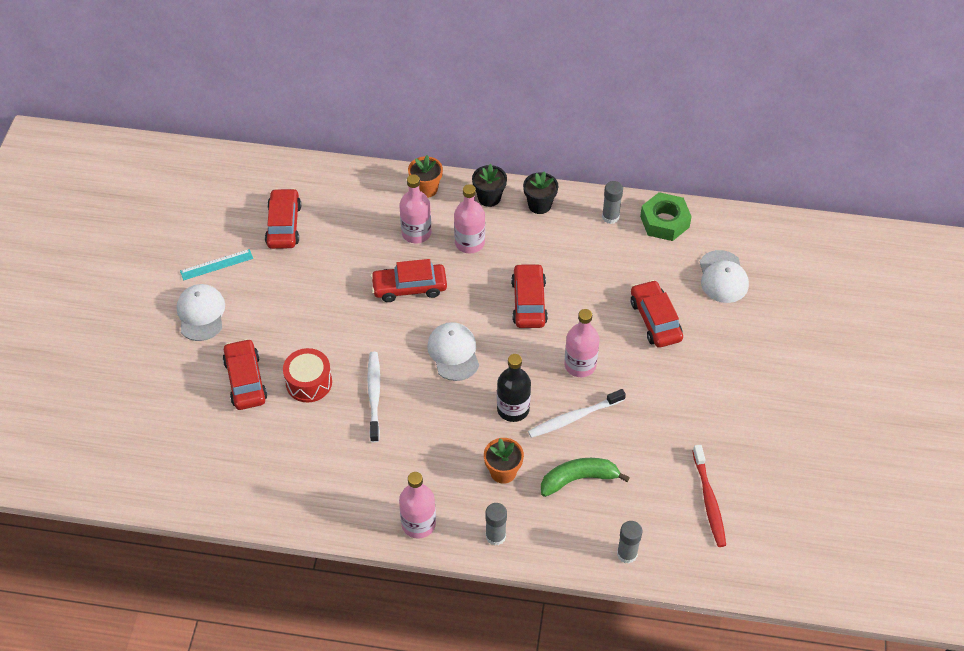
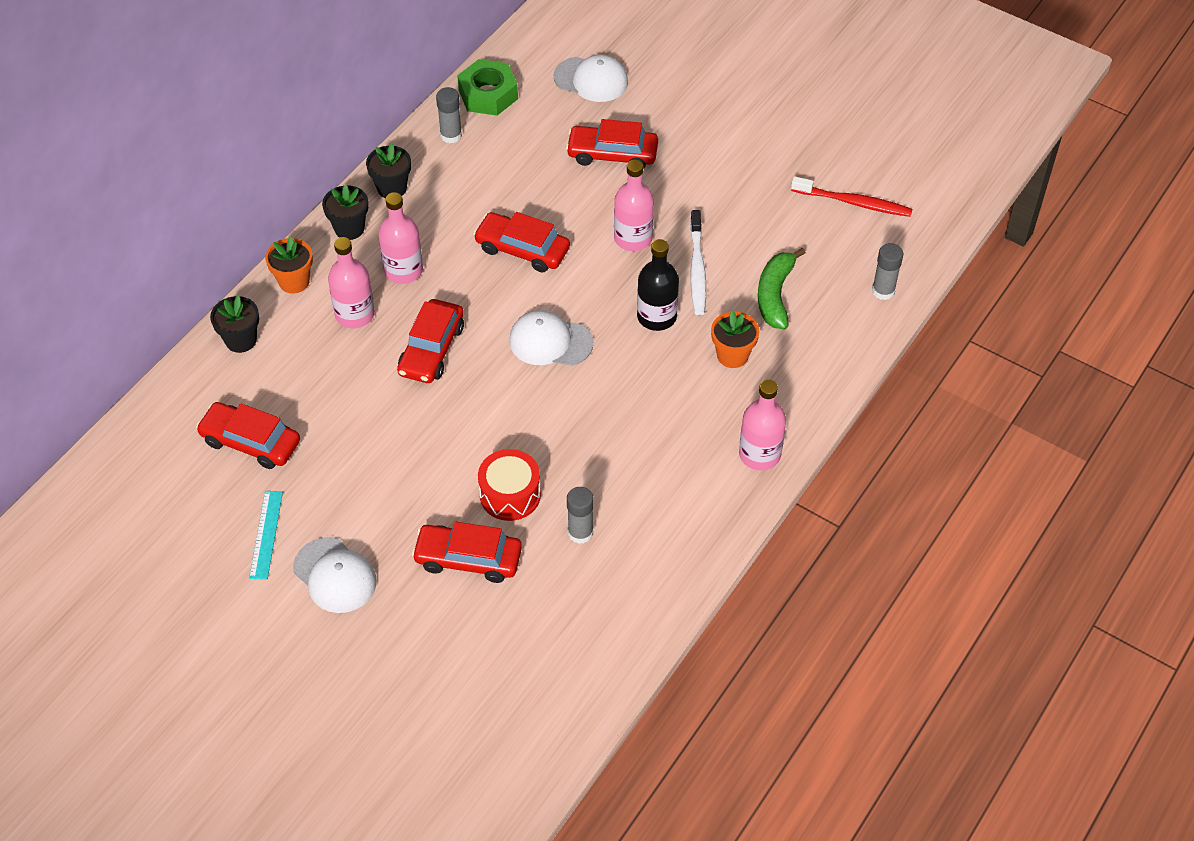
camera: 65 degrees left, 0 degrees up
(201, 314) = (335, 575): white cap -> white cap turned 150 degrees counterclockwise
(362, 183) = (241, 340): none -> black flower pot
(374, 396) = (566, 437): white toothbrush -> none
(495, 536) = (809, 391): grey glue stick -> grey glue stick (580, 532)

